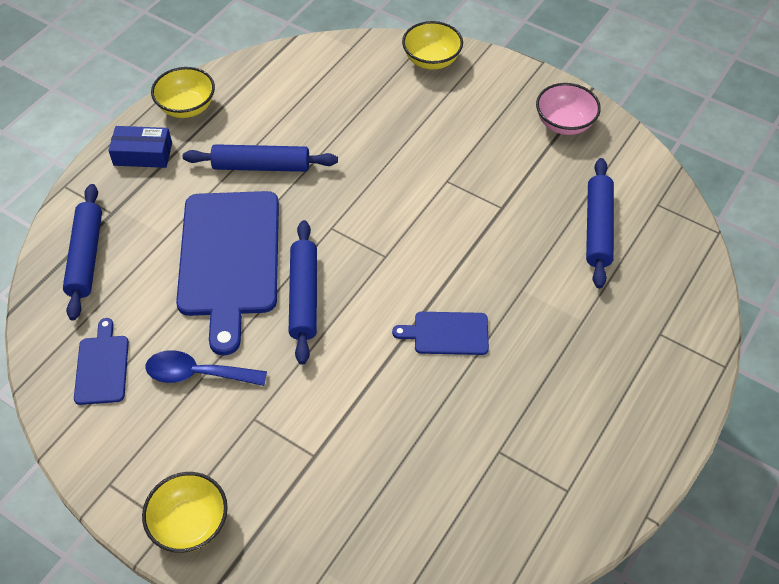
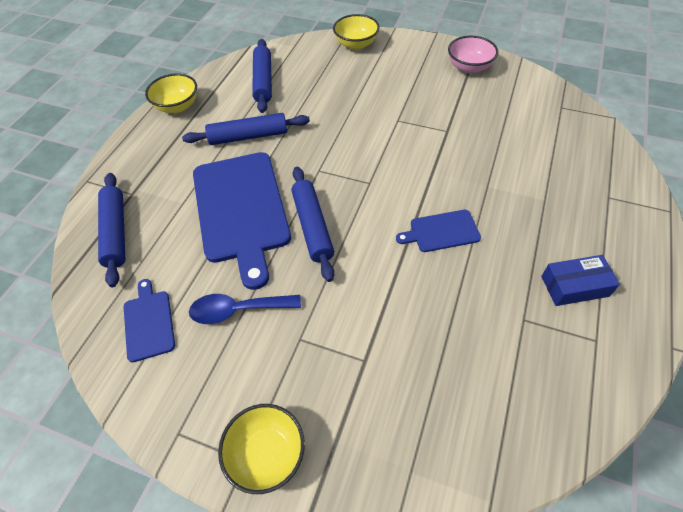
camera: 10 degrees left, 0 degrees up
(143, 154) = (149, 145): blue box -> blue box (574, 286)
(598, 228) = (525, 131): blue rolling pin -> blue rolling pin (263, 81)

